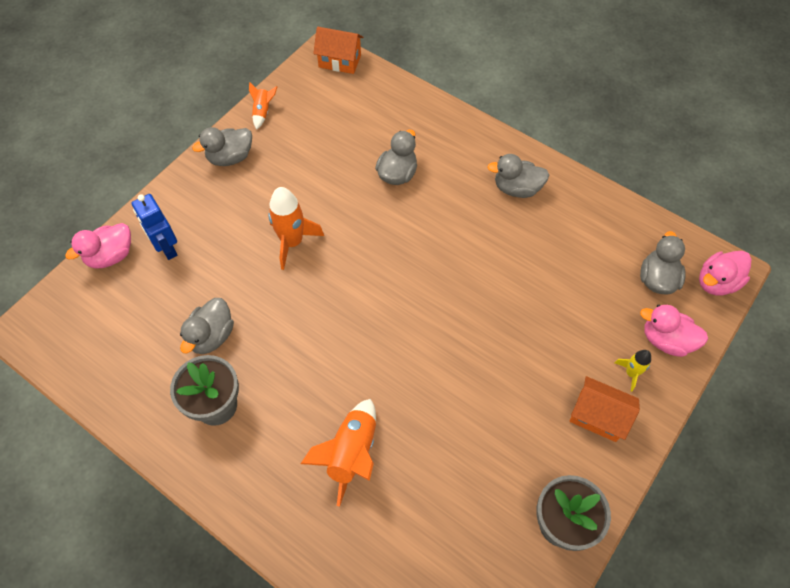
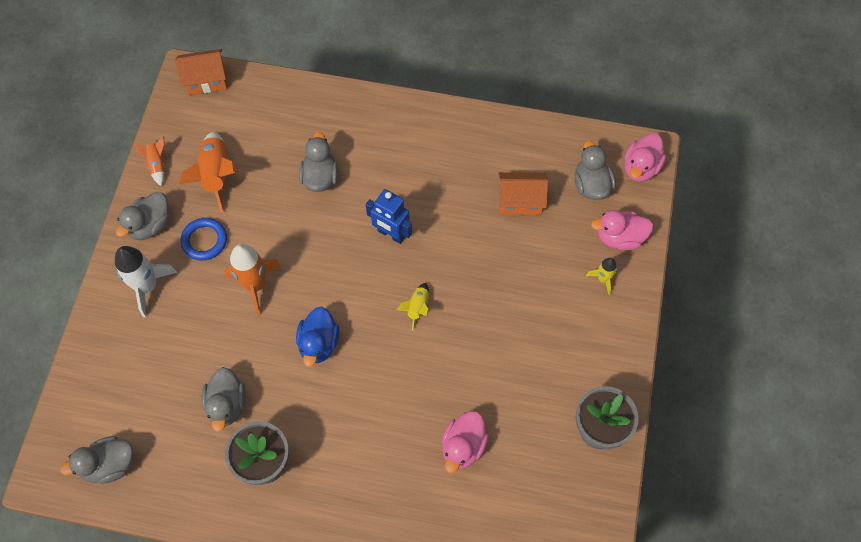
camera: 25 degrees left, 5 degrees up
(111, 256) = (87, 371): pink duck -> pink duck (463, 446)
(166, 248) = (137, 341): blue robot -> blue robot (391, 234)
(200, 206) = (147, 287): none -> white rocket
(269, 188) = (204, 240): none -> blue ring
(322, 317) = (319, 343): none -> blue duck
(351, 453) = (404, 451): orange rocket -> orange rocket (216, 175)
(430, 323) = (417, 308): none -> yellow rocket
(516, 189) = (436, 148): grey duck -> grey duck (109, 465)
(598, 416) = (591, 328): orange house -> orange house (520, 201)

